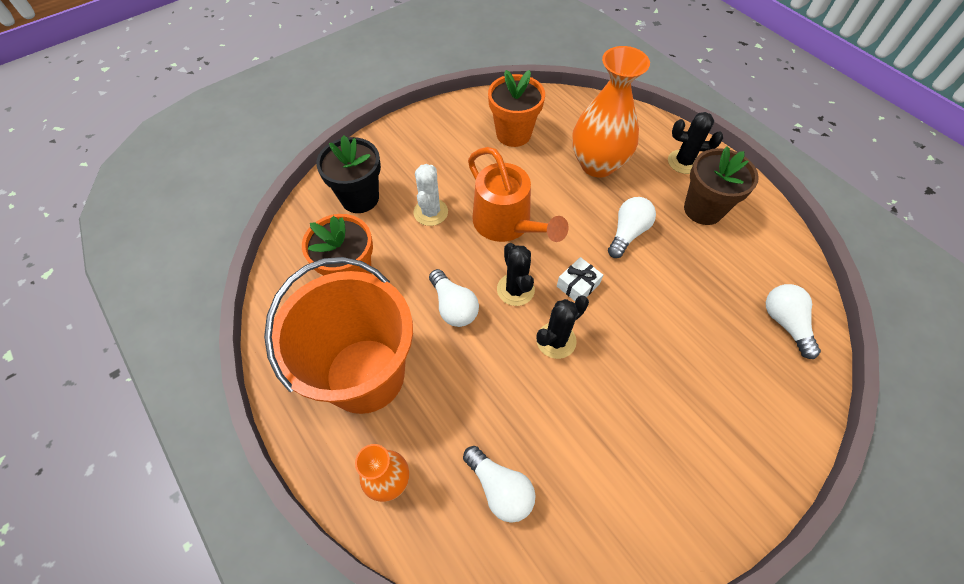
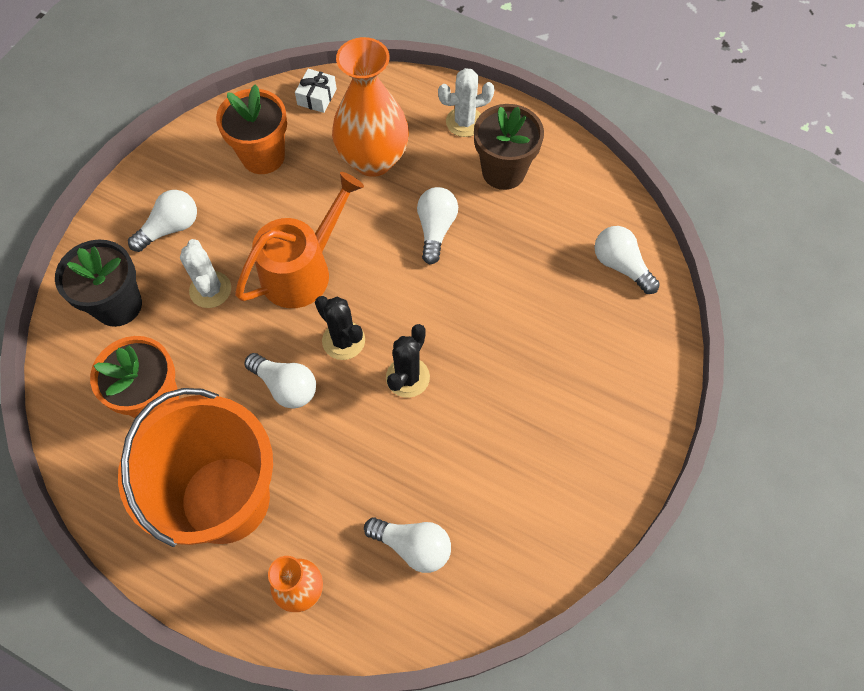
camera: 25 degrees left, 5 degrees up
(423, 159) = (170, 228): none -> white light bulb
(507, 224) = (303, 270): orange watering can -> orange watering can turned 75 degrees counterclockwise
(578, 285) = (406, 309): white gift -> white gift (317, 97)
(683, 162) = (464, 122): black cactus -> white cactus

